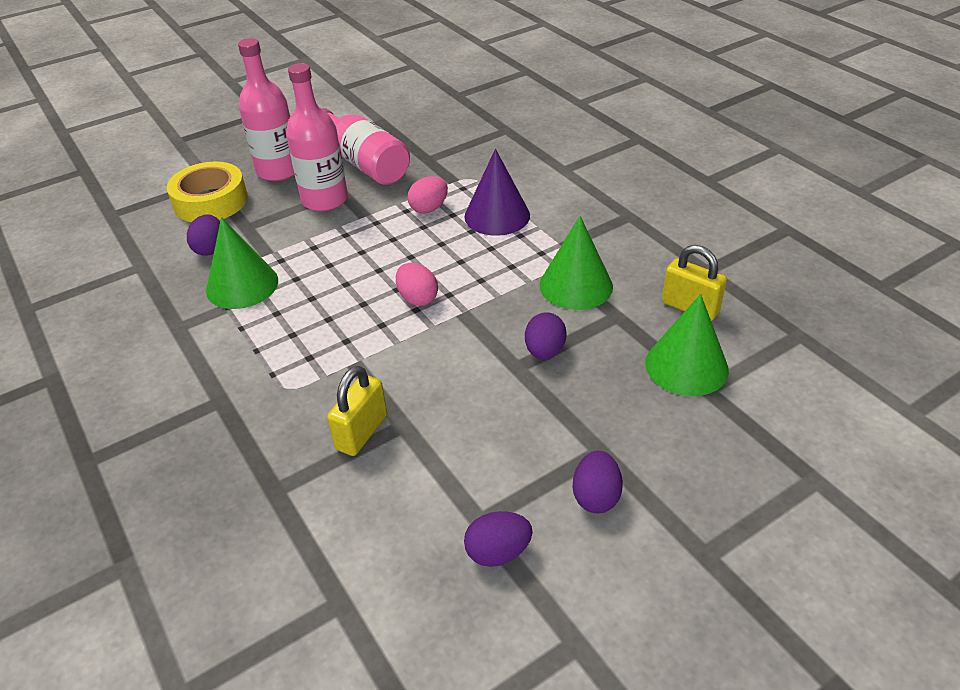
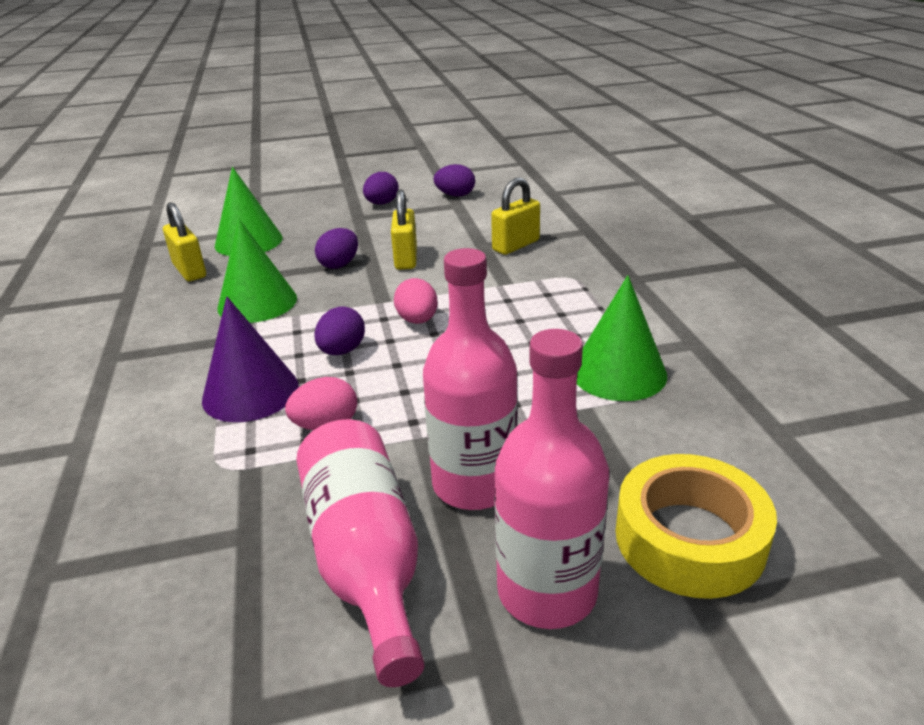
camera: 160 degrees left, 10 degrees down
(210, 249) = (671, 435): purple egg -> purple egg (342, 351)
(479, 377) = (406, 259): none -> yellow padlock

